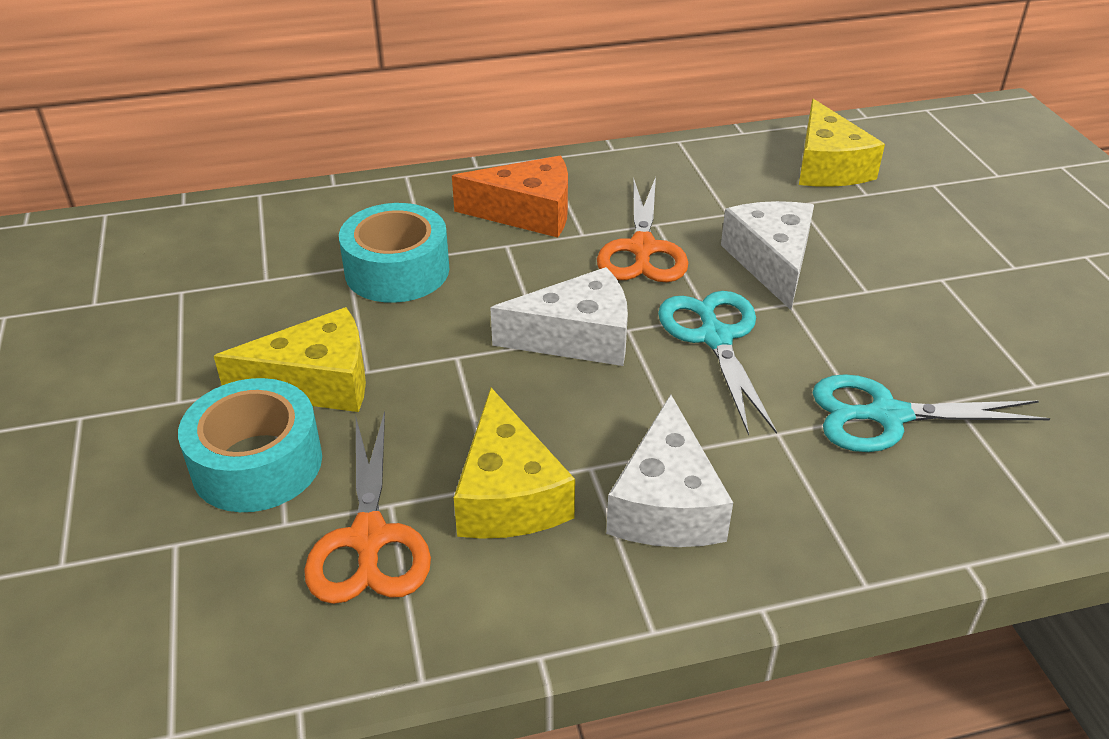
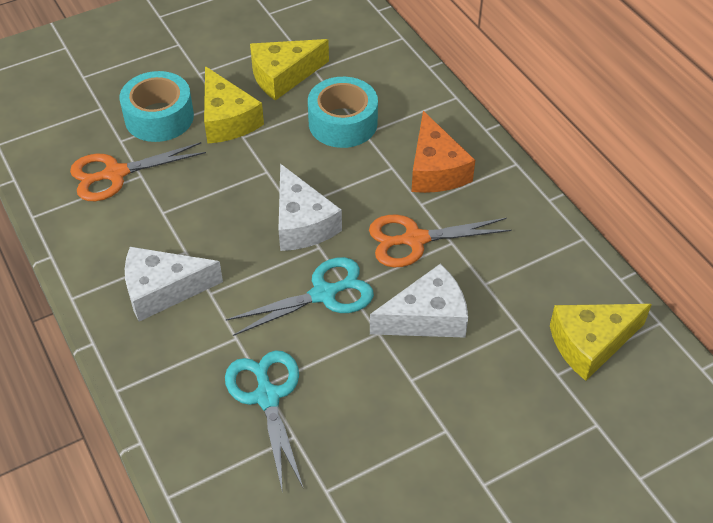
camera: 75 degrees right, 10 degrees up
(508, 494) = (156, 220): yellow cheese -> yellow cheese (283, 76)

